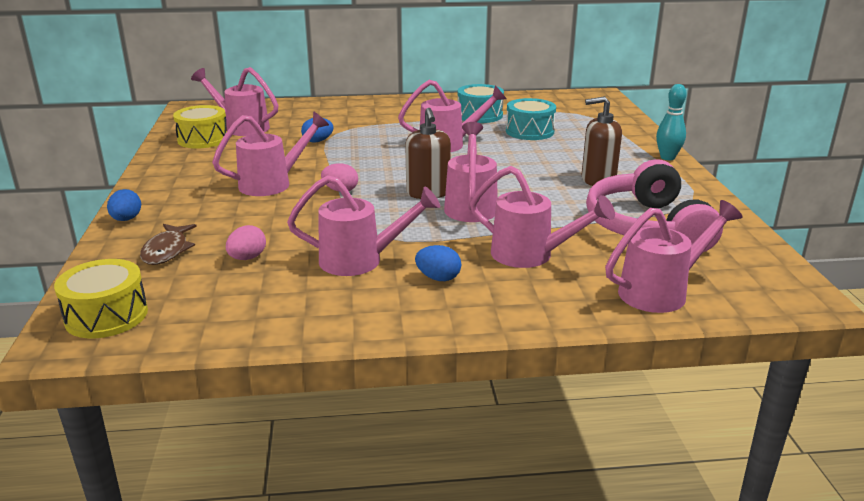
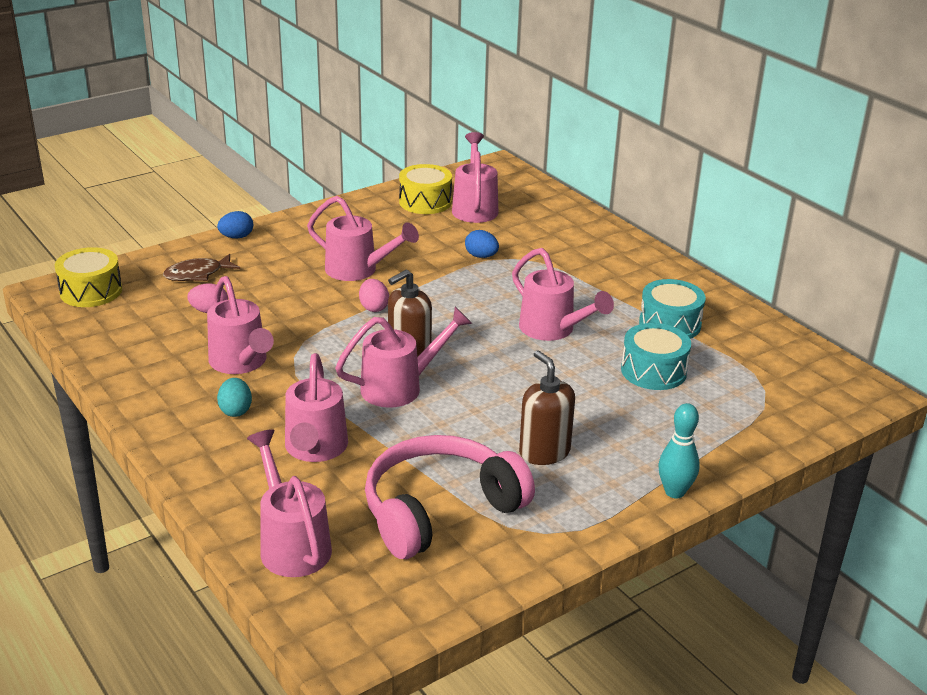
camera: 60 degrees right, 5 degrees up
(438, 278) = (235, 410): blue egg -> turquoise egg
(661, 292) = (292, 544): pink watering can -> pink watering can turned 150 degrees counterclockwise

